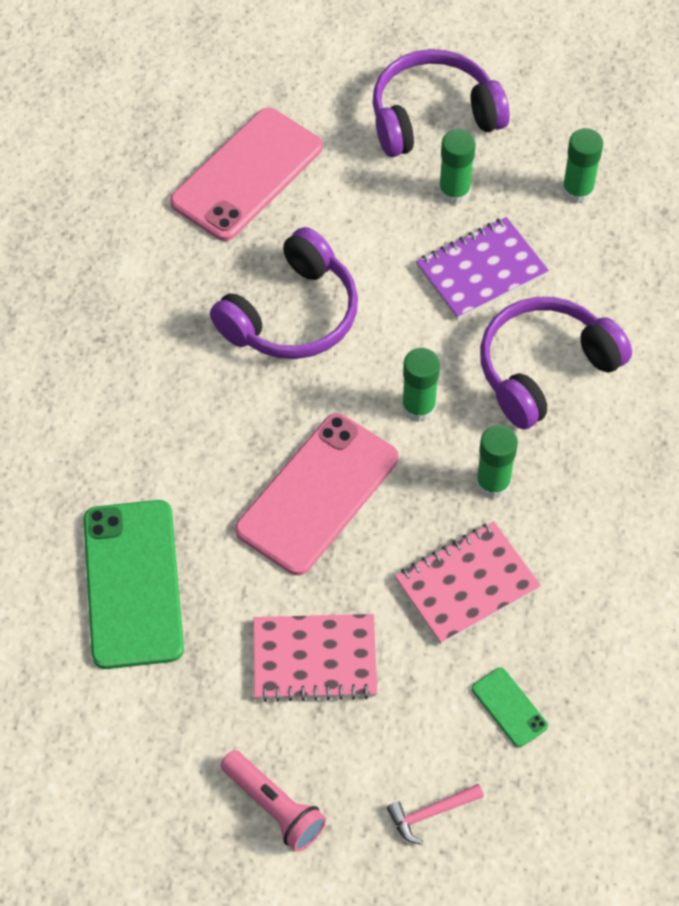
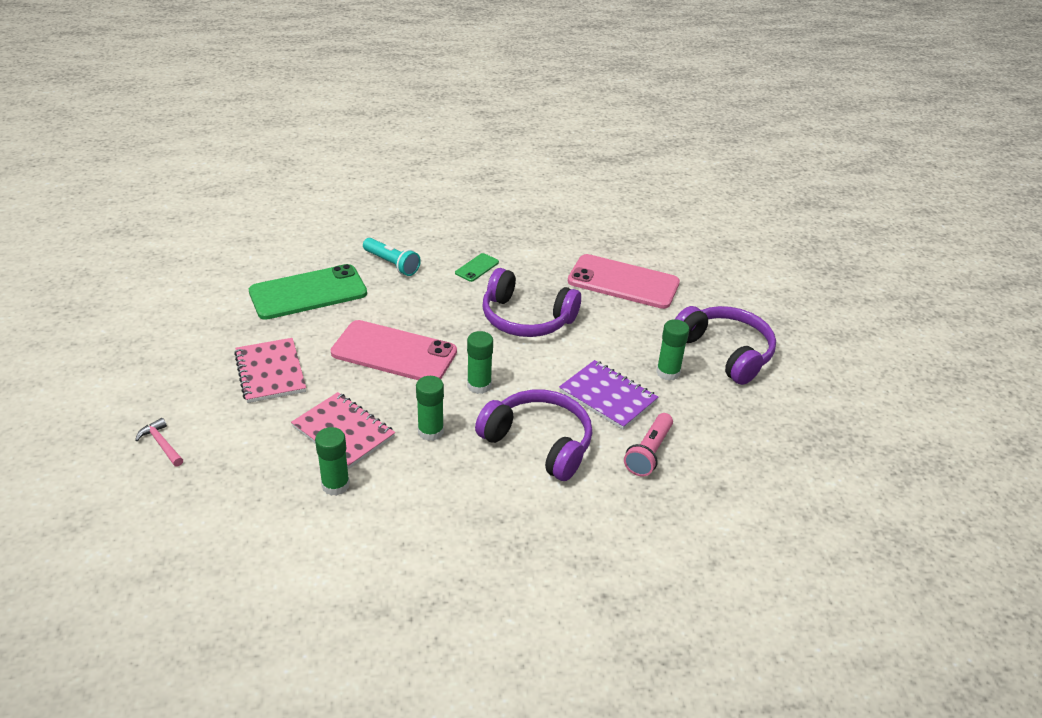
camera: 70 degrees right, 20 degrees down
(96, 455) = (392, 264): none -> turquoise flashlight
(274, 807) = (162, 374): pink flashlight -> pink flashlight (649, 453)
(509, 707) = (249, 469): green phone -> green phone (477, 268)
(577, 191) = (710, 435): green glue stick -> green glue stick (335, 485)

